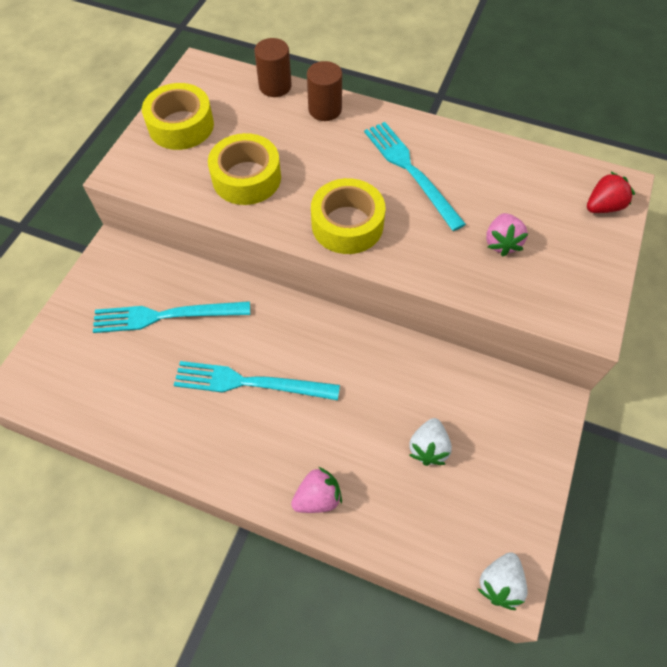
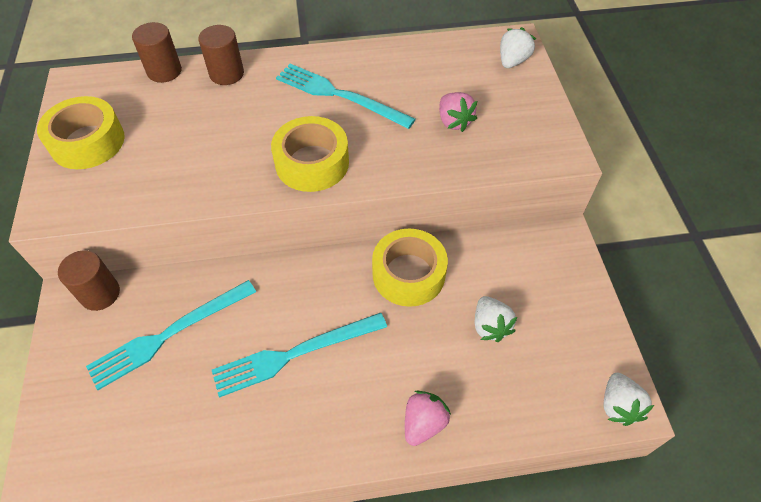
camera: 30 degrees left, 5 degrees down
(135, 257) = (100, 294): none -> brown cylinder
(246, 178) = (188, 162): yellow tape -> yellow tape (408, 274)
(602, 206) = (512, 61): red strawberry -> white strawberry

